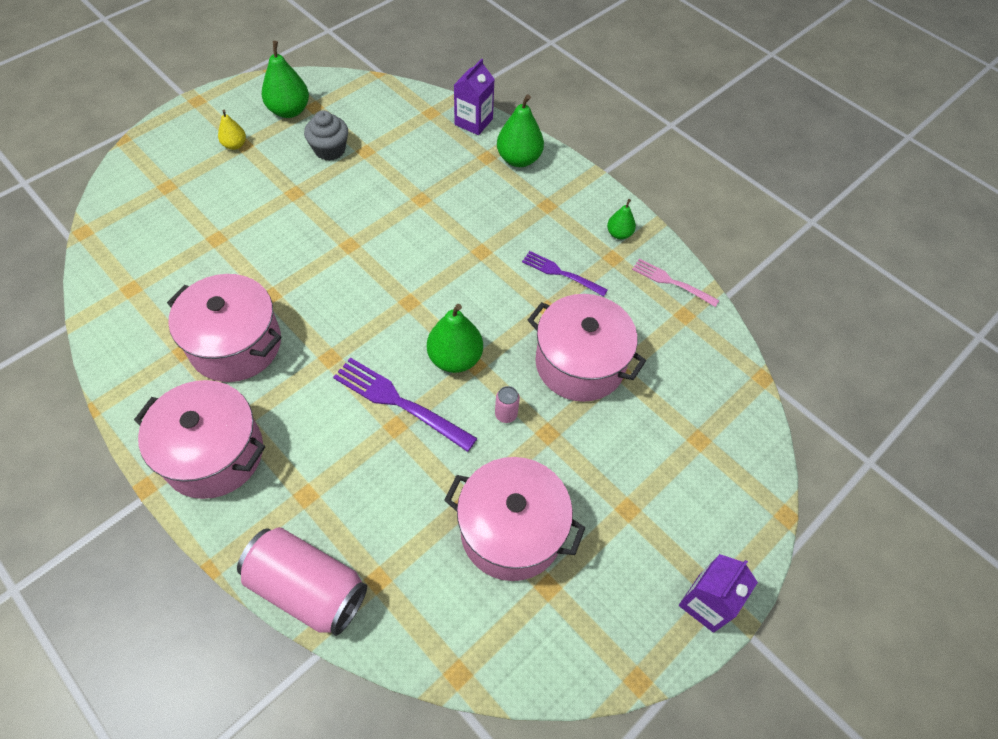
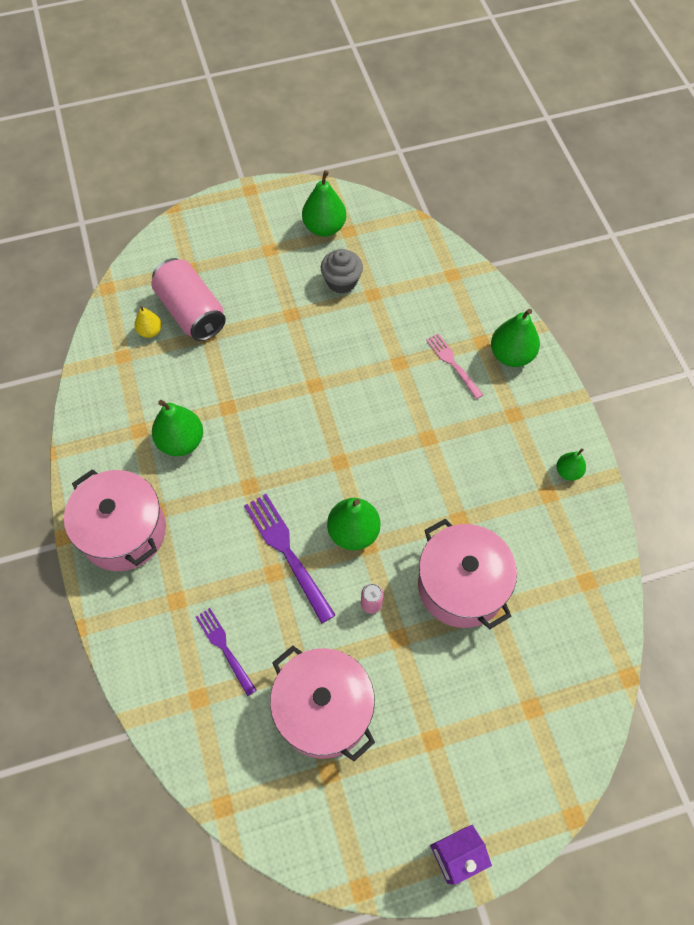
camera: 30 degrees right, 5 degrees up
(235, 145) = (262, 247): yellow pear -> yellow pear (150, 331)
(236, 344) = (181, 441): pink pot -> green pear
(308, 588) = (144, 678): pink can -> pink can (191, 312)
(473, 122) = (488, 299): purple carton -> none
(561, 273) = (490, 490): purple fork -> purple fork (224, 648)
(671, 282) = (593, 543): pink fork -> pink fork (453, 364)

